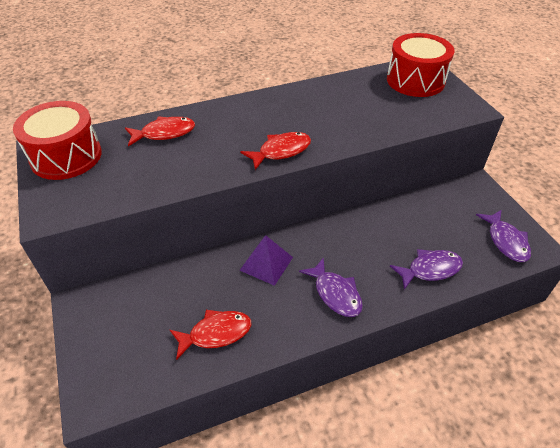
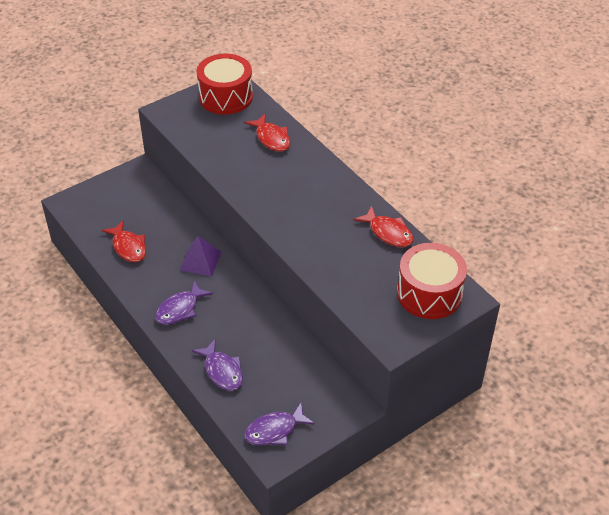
camera: 75 degrees right, 0 degrees up
(281, 151) = (271, 211): red fish -> red fish (388, 232)

